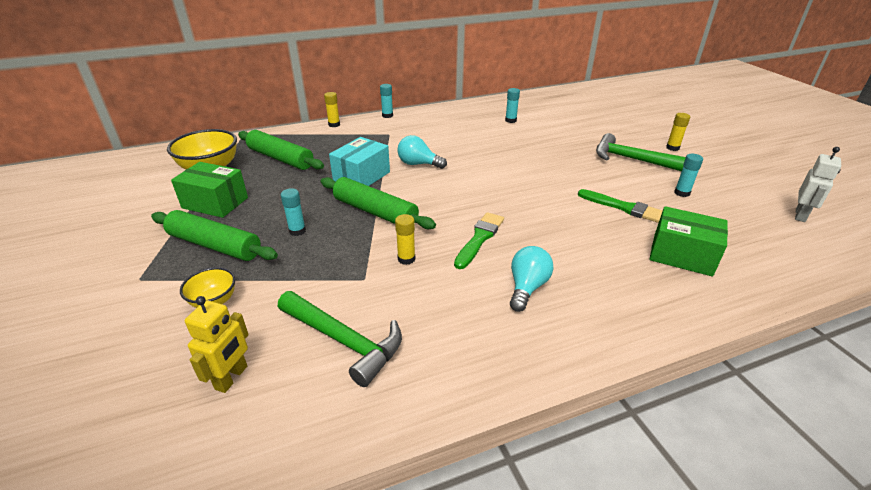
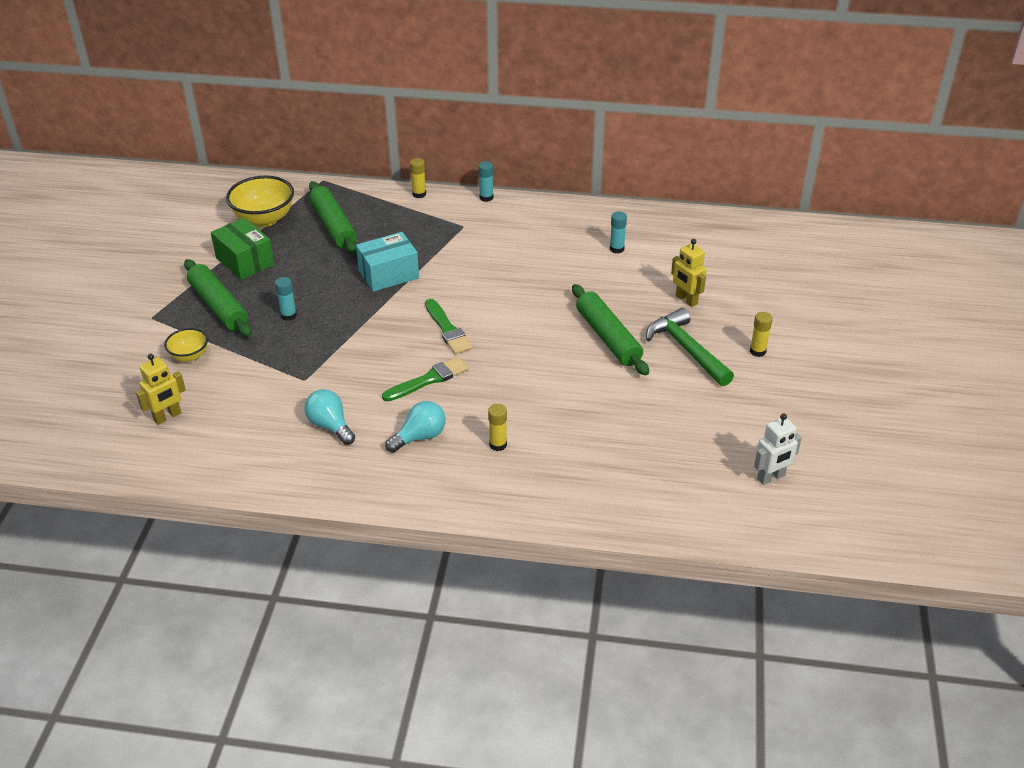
camera: 30 degrees right, 5 degrees up
(344, 341) = (252, 421): green hammer -> none
(375, 212) = (366, 319): green rolling pin -> green rolling pin (608, 337)
(406, 259) = (351, 375): yellow glue stick -> yellow glue stick (498, 444)
(418, 164) = (455, 277): turquoise light bulb -> turquoise light bulb (330, 426)
(591, 134) = (686, 300): none -> yellow robot
(623, 207) = (598, 400): green brush -> green brush (447, 329)
(682, 193) = (682, 407): turquoise glue stick -> none
(682, 255) = (587, 464): green box -> none

